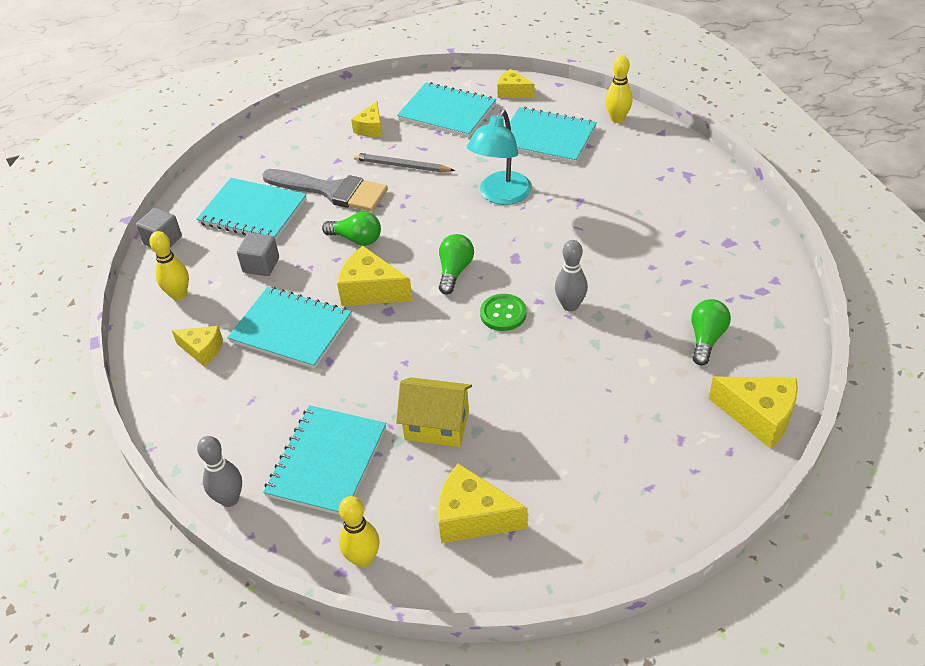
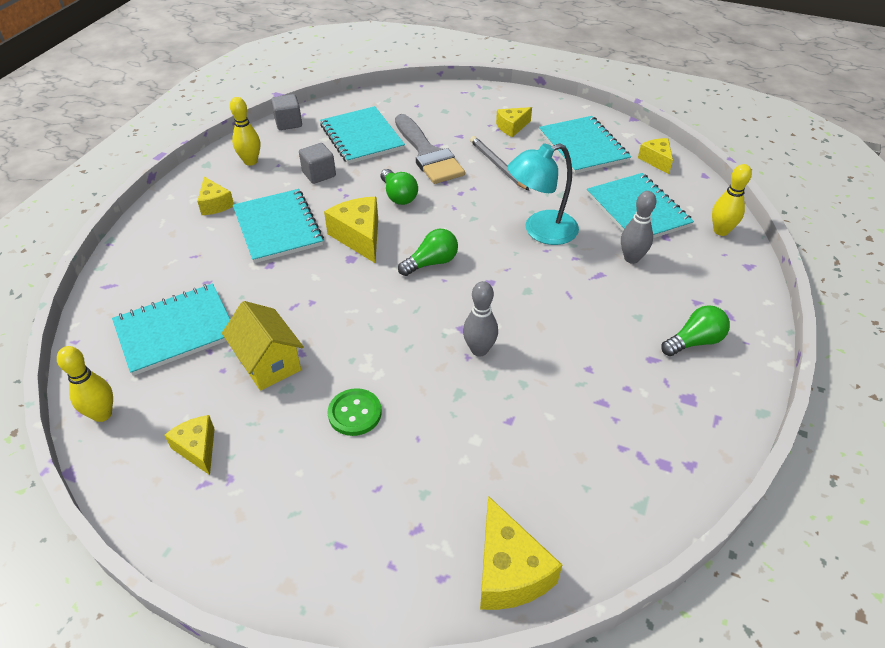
camera: 40 degrees right, 0 degrees up
(229, 499) = (98, 308): grey bowling pin -> grey bowling pin (631, 258)
(473, 517) = (197, 448): yellow cheese -> yellow cheese, size x0.63
(503, 314) = (422, 318): green button -> green button (355, 413)
(706, 339) = (554, 464): green light bulb -> green light bulb (694, 341)

